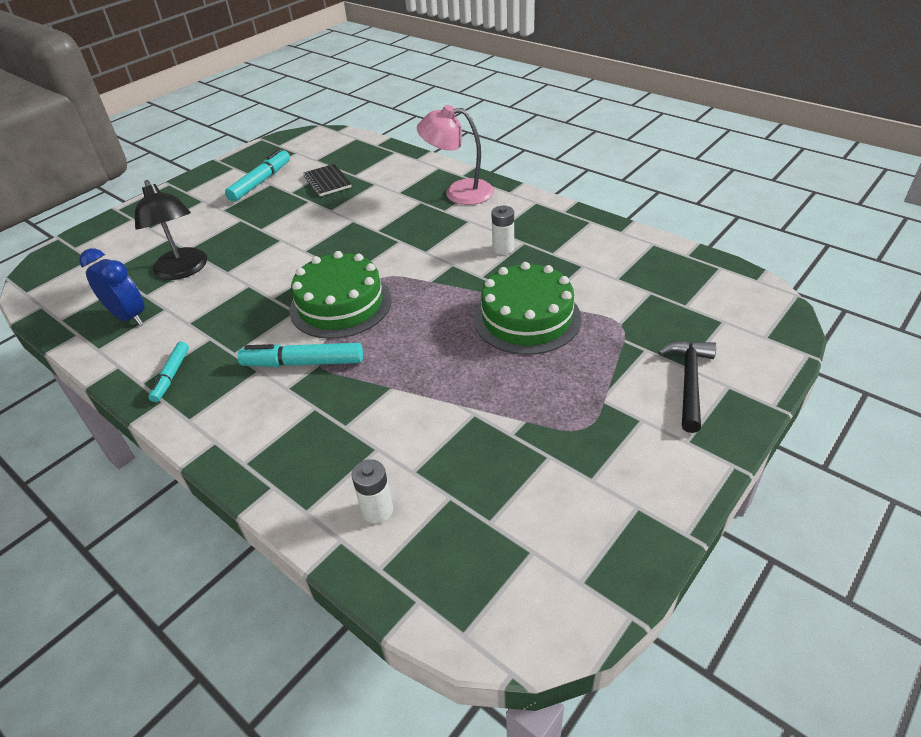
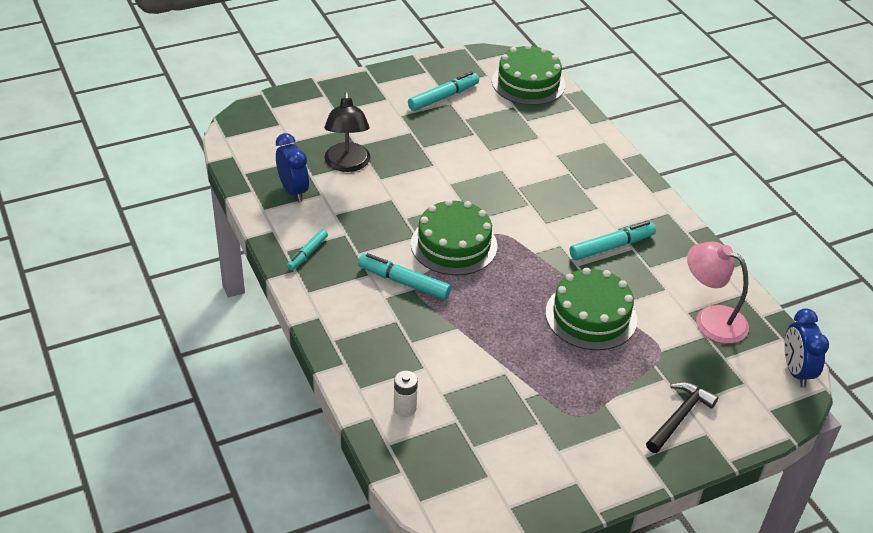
camera: 20 degrees right, 0 degrees up
(327, 182) = (500, 119): black notebook -> none
(338, 147) = (528, 83): none -> green cake
(459, 192) = (608, 175): pink lamp -> pink lamp (711, 319)
(503, 248) = (611, 247): white battery -> turquoise marker
(757, 291) = (796, 371): none -> blue clock

